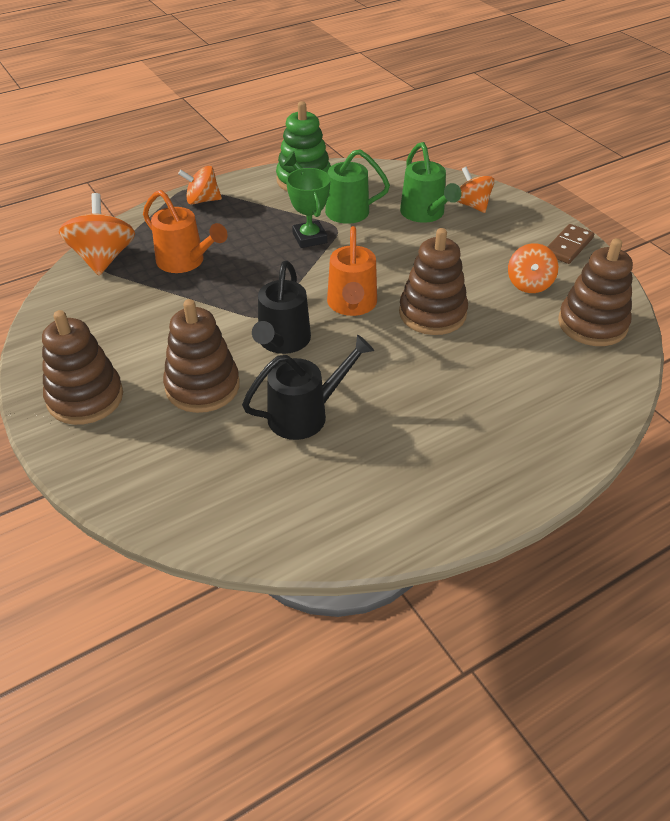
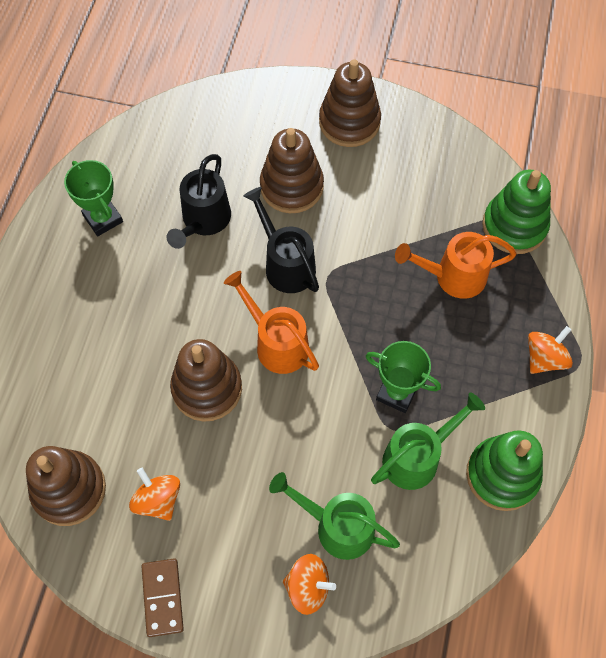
camera: 135 degrees right, 20 degrees up
(103, 258) = (514, 226): orange spinning top -> green stacking toy
(392, 482) = (103, 219): none -> green trophy

